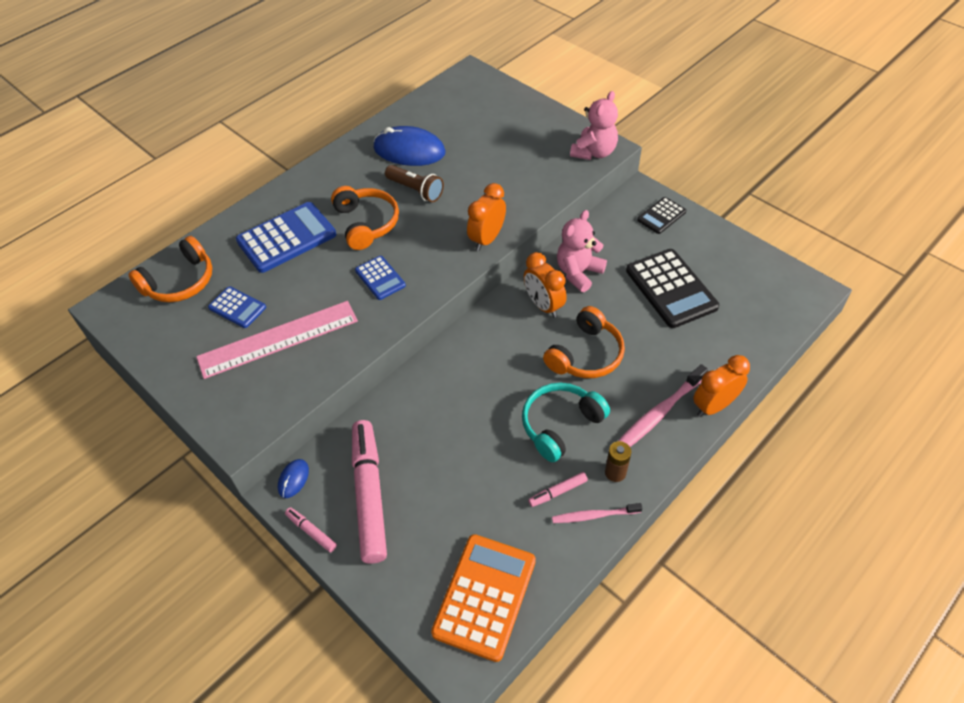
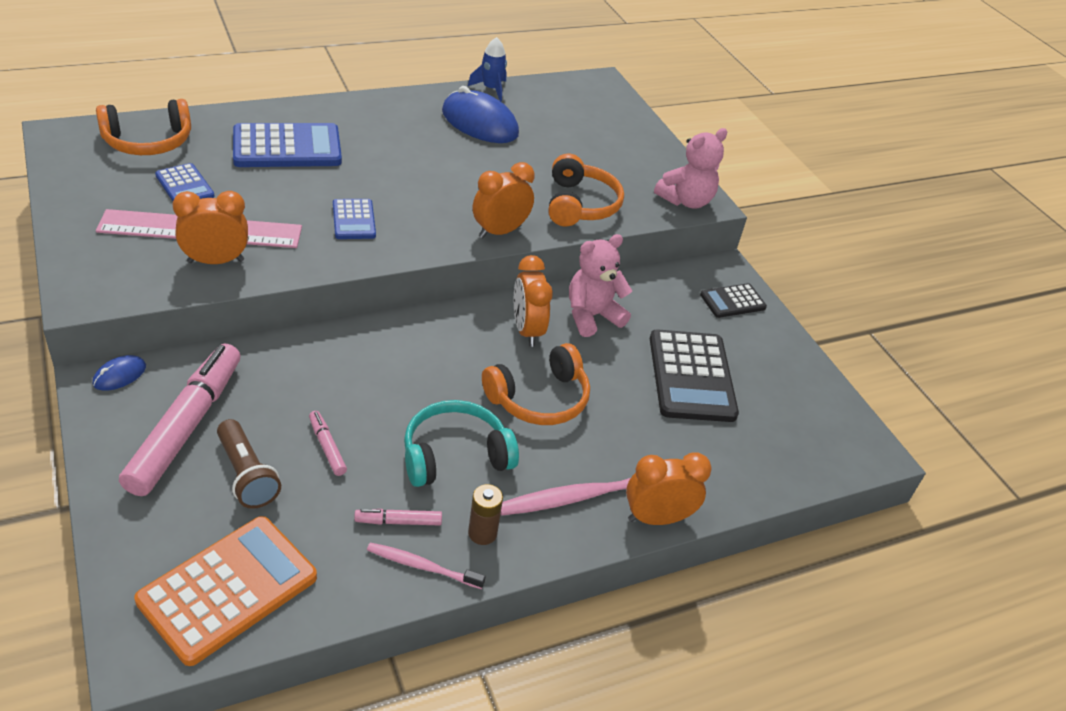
camera: 15 degrees right, 10 degrees down
(309, 360) = (216, 261): none -> orange clock
(311, 532) = (95, 433): pink marker -> pink marker (327, 447)
(366, 223) = (380, 167): orange headphones -> orange headphones (579, 205)
(397, 116) = (491, 89): none -> blue rocket
(415, 190) = (457, 159): brown flashlight -> brown flashlight (246, 475)

